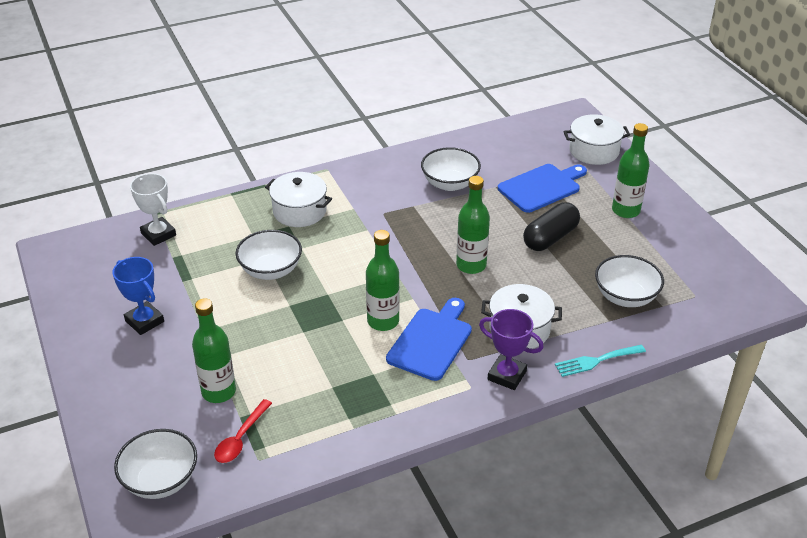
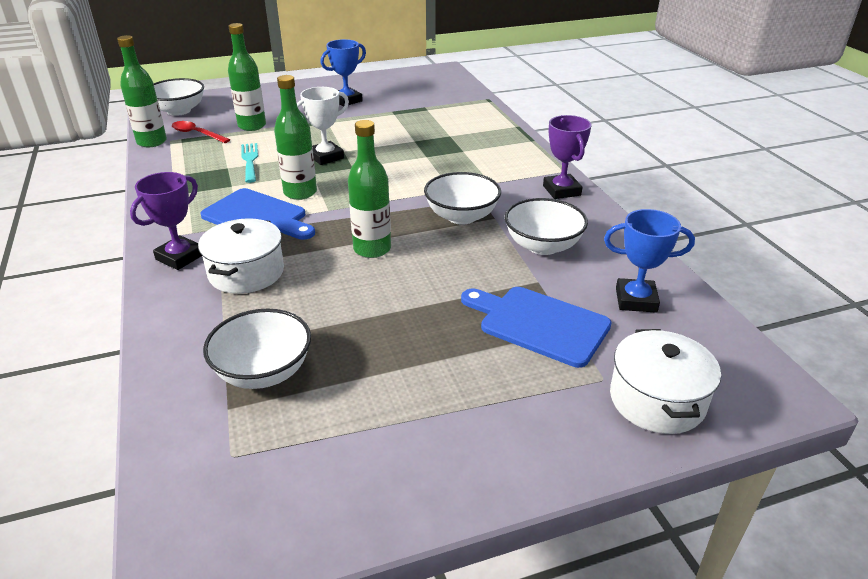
camera: 95 degrees right, 5 degrees down
(158, 234) = (457, 101): white trophy -> white trophy (326, 157)
(271, 270) = (396, 143): white bowl -> white bowl (461, 216)
(299, 211) = (487, 156): white pot -> none
(364, 172) = (561, 190): none -> purple trophy
(506, 150) = (636, 300): none -> blue trophy
(541, 187) = (539, 324): blue cutting board -> blue cutting board turned 150 degrees clockwise
(550, 238) = (414, 317): black capsule -> none
(596, 361) = (159, 324): turquoise fork -> turquoise fork (250, 160)
(625, 210) = (474, 411): green bottle -> green bottle (152, 142)

